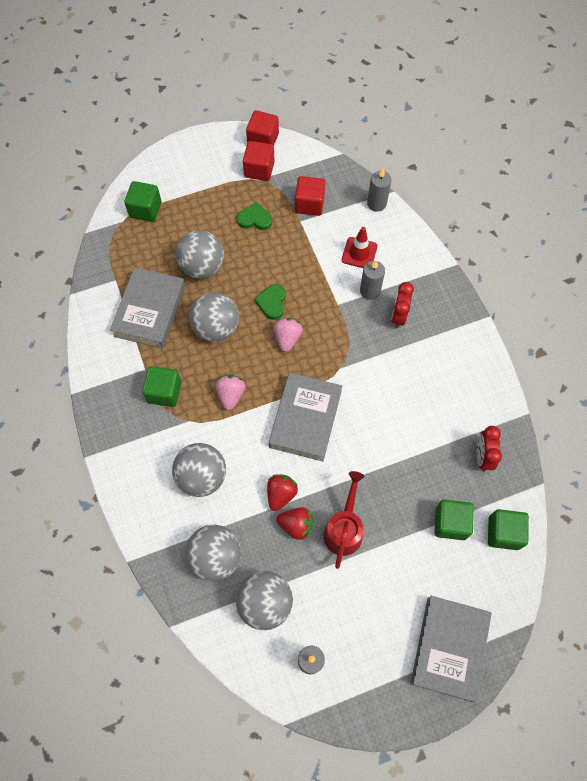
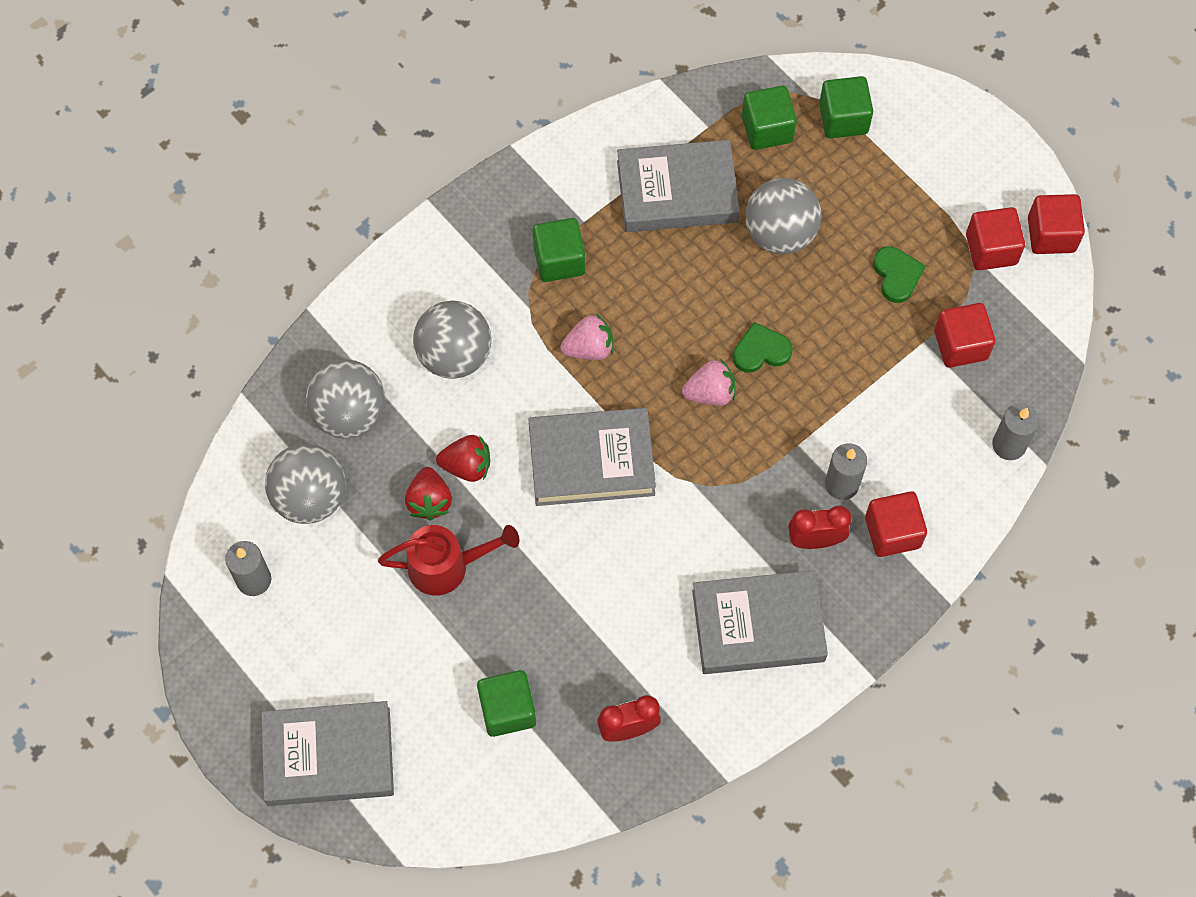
camera: 70 degrees right, 0 degrees up
(216, 328) = (687, 290): grey ball -> none
(359, 253) = (903, 447): red traffic cone -> none
(407, 276) = (892, 532): none -> red cube
(440, 364) = (758, 625): none -> grey book
(503, 533) = (520, 789): green cube -> green cube (767, 129)

